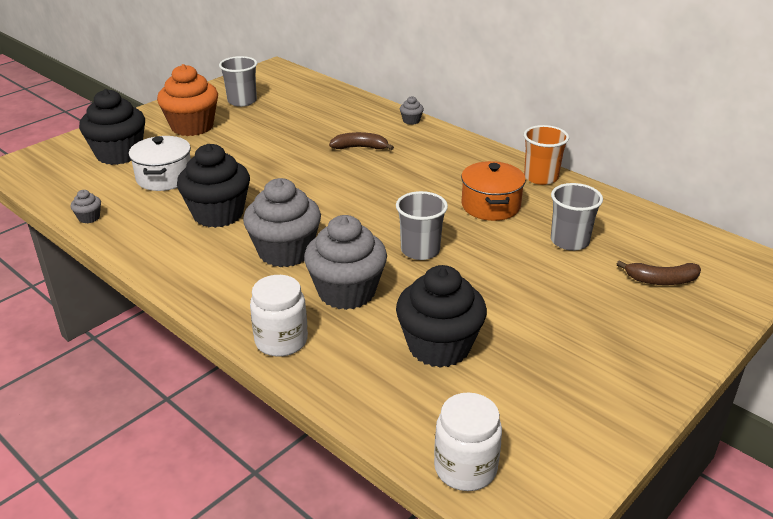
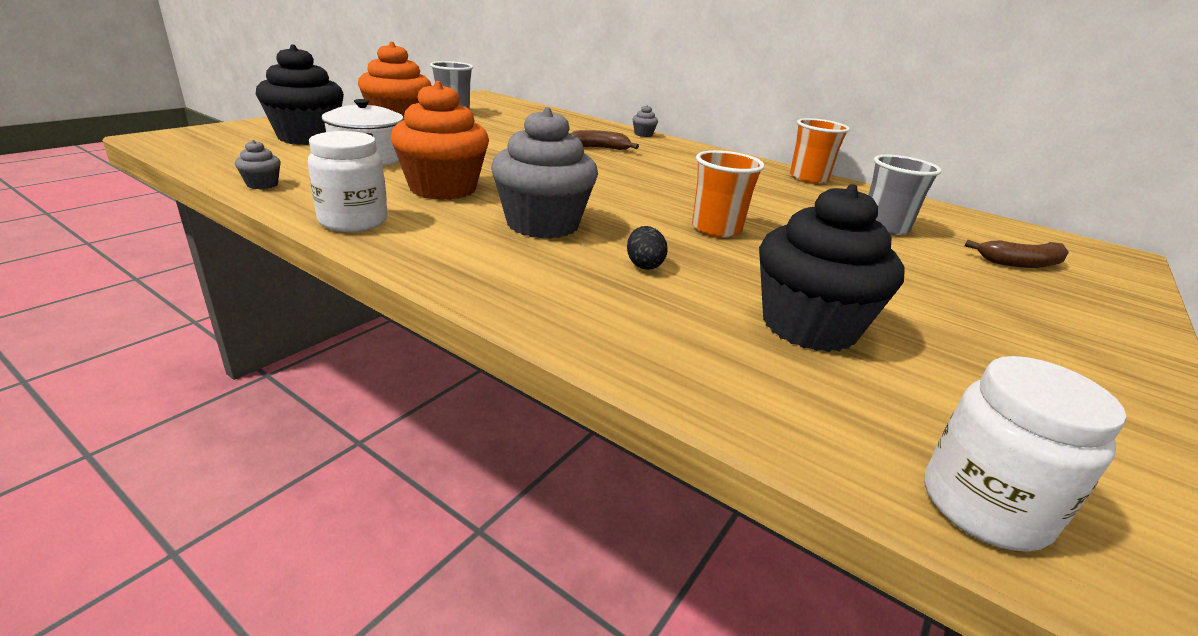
camera: 10 degrees left, 5 degrees down
(218, 214) = (443, 189): black cupcake -> orange cupcake
(281, 341) = (572, 318): white jar -> white jar (353, 221)
(346, 292) = (644, 265): grey cupcake -> black egg
(420, 250) = (716, 229): grey cup -> orange cup
(490, 206) = (772, 196): orange pot -> none

